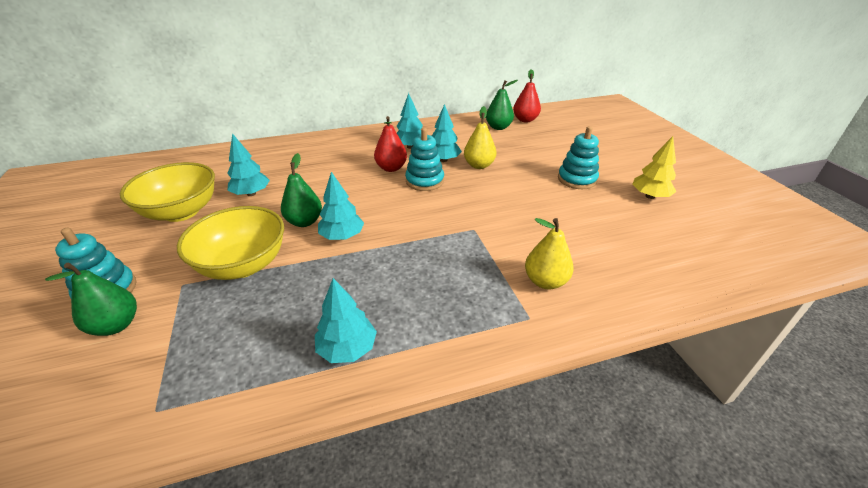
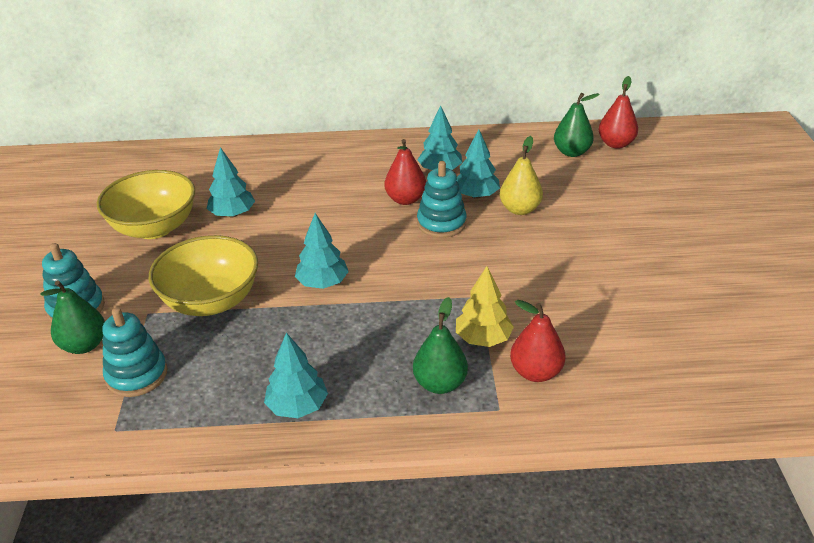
camera: 15 degrees right, 0 degrees up
(304, 221) = (285, 259): green pear -> green pear (440, 384)
(545, 281) = (535, 372): yellow pear -> red pear
(577, 179) = (643, 247): turquoise stacking toy -> turquoise stacking toy (137, 375)
(650, 196) = (731, 284): yellow tree -> yellow tree (483, 338)

